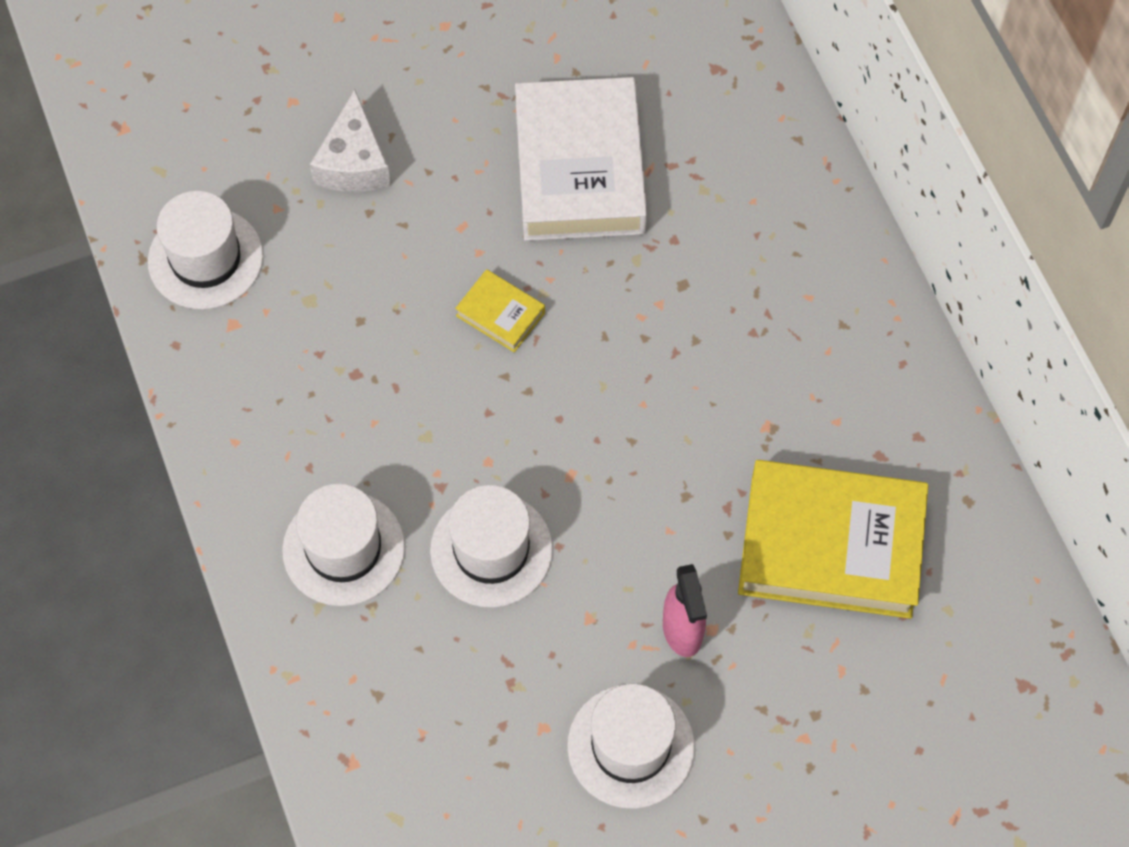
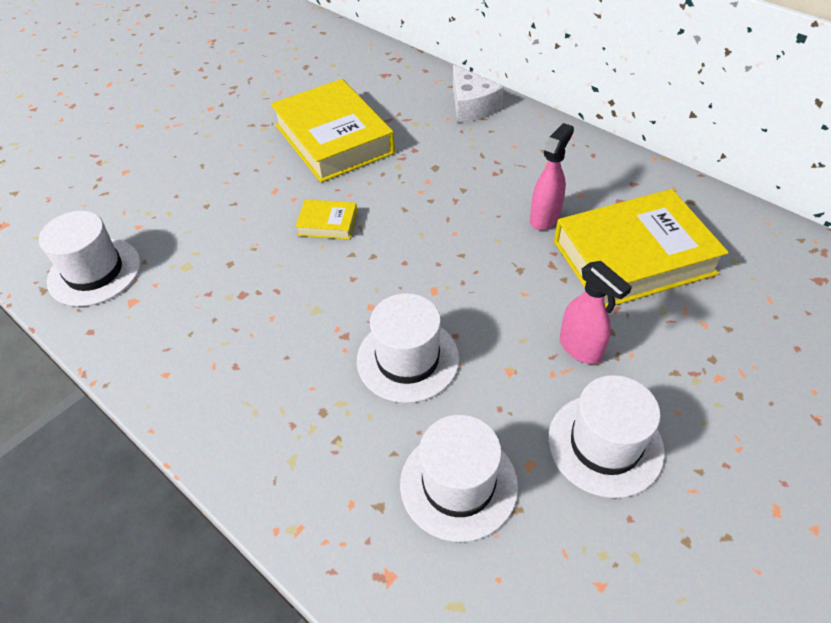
camera: 25 degrees left, 15 degrees down
(343, 548) = (291, 409): white hat -> white hat (458, 484)
(354, 162) = (182, 185): white cheese -> white cheese (471, 106)
(579, 168) = (333, 139): white book -> yellow book
(767, 435) = (545, 218): none -> pink spray bottle

